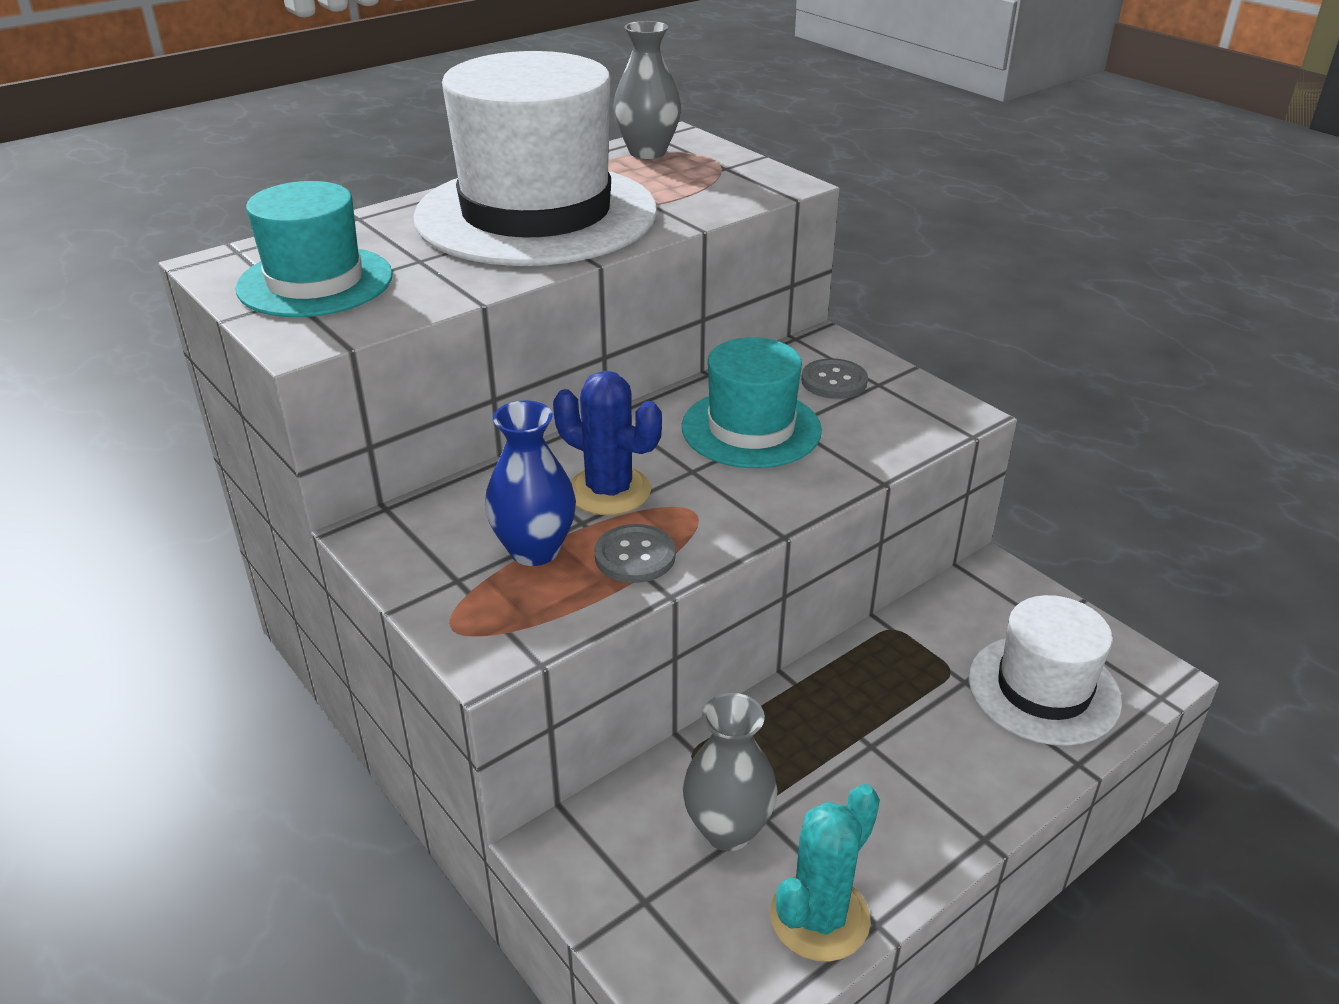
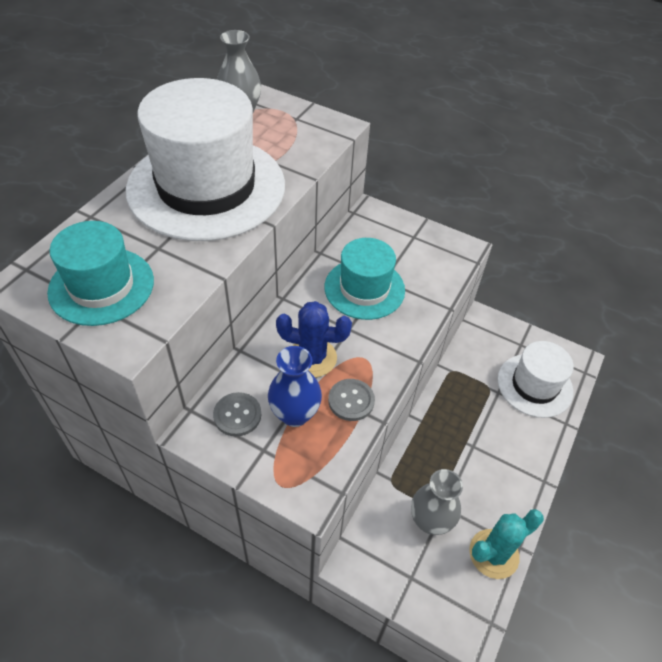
camera: 25 degrees left, 15 degrees up
(819, 917) = (493, 554): turquoise cactus -> turquoise cactus turned 45 degrees clockwise
(834, 381) = (390, 241): grey button -> grey button (237, 415)

